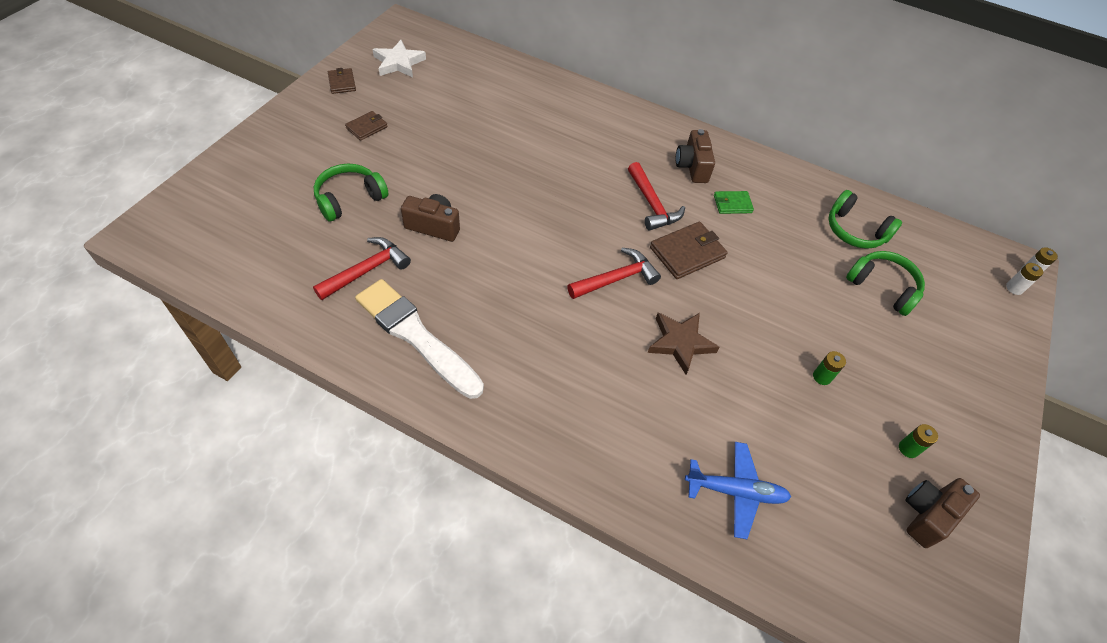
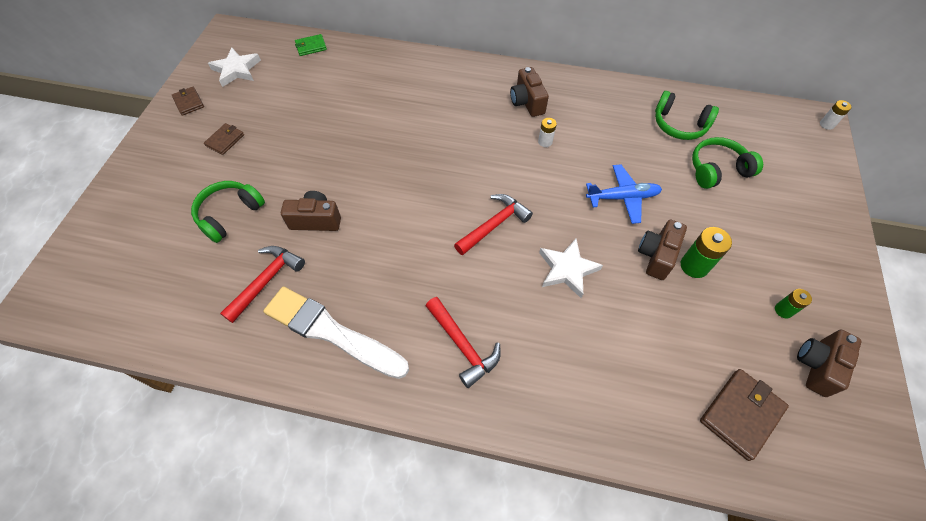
camera: 10 degrees left, 5 degrees up
(652, 204) = (503, 146): red hammer -> red hammer (462, 345)
(680, 343) = (567, 269): brown star -> white star
(687, 252) = (547, 183): brown wallet -> brown wallet (741, 414)
(732, 204) = (571, 128): green wallet -> green wallet (311, 47)
(736, 492) = (656, 395): blue plane -> blue plane (623, 197)
(783, 355) = (656, 256): none -> brown camera
(822, 377) = (694, 266): green battery -> green battery, size x1.67
(882, 287) = (717, 170): green headphones -> green headphones turned 45 degrees counterclockwise
(1014, 288) = (820, 141): white battery -> white battery (545, 142)

